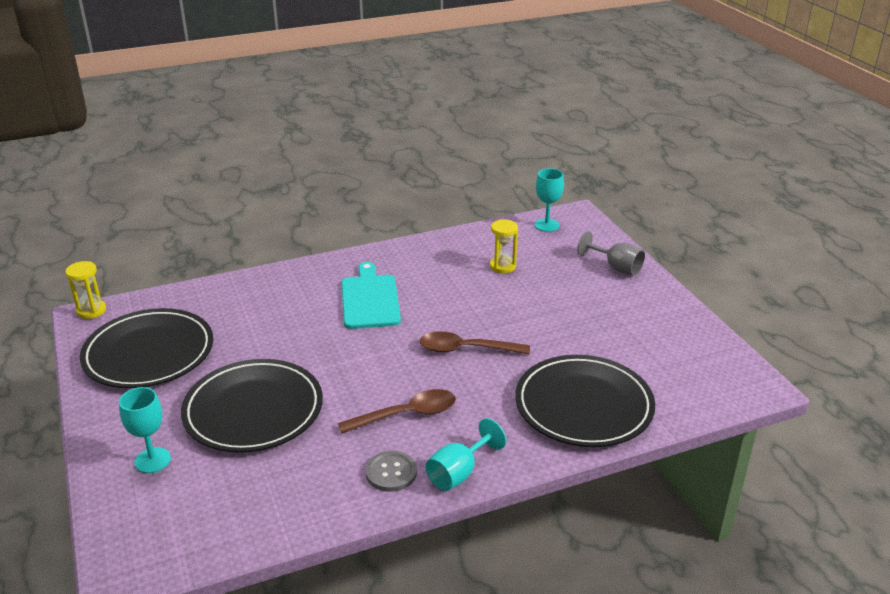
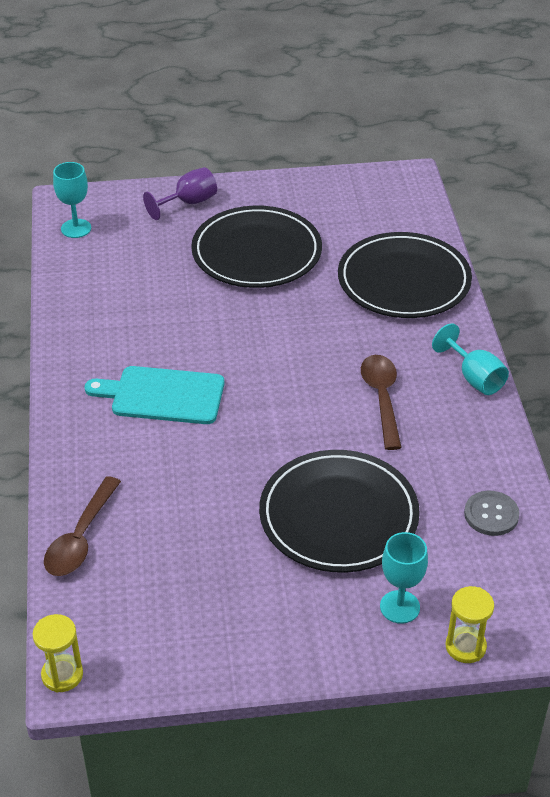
camera: 75 degrees left, 10 degrees up
(149, 353) = (192, 609): black plate -> black plate (256, 252)
(391, 472) = (463, 422): grey button -> grey button (491, 514)
(466, 349) = (290, 338): brown spoon -> brown spoon (81, 538)
(502, 266) = (145, 280): yellow hourglass -> yellow hourglass (465, 646)
(616, 267) = (188, 203): grey goblet -> purple goblet

